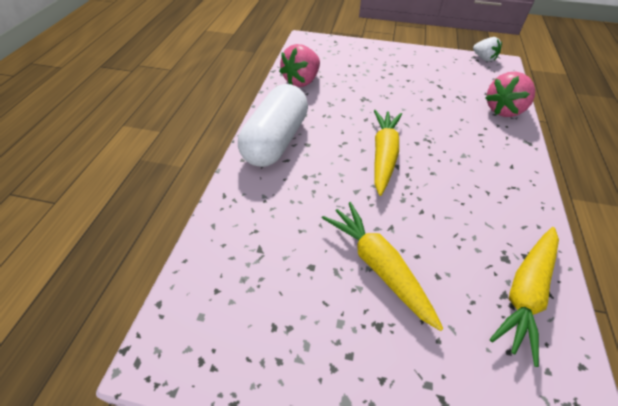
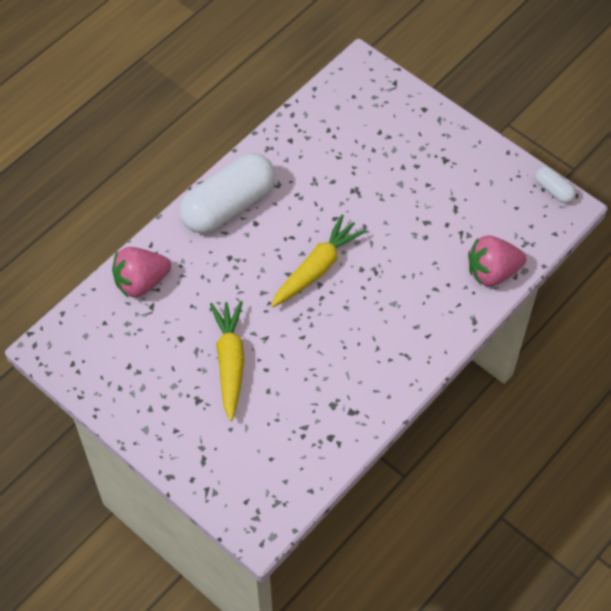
camera: 30 degrees right, 10 degrees up
(301, 81) = (307, 135): pink strawberry -> pink strawberry (141, 282)
(483, 58) = (553, 190): white strawberry -> white capsule
(525, 293) = (321, 433): yellow carrot -> none

